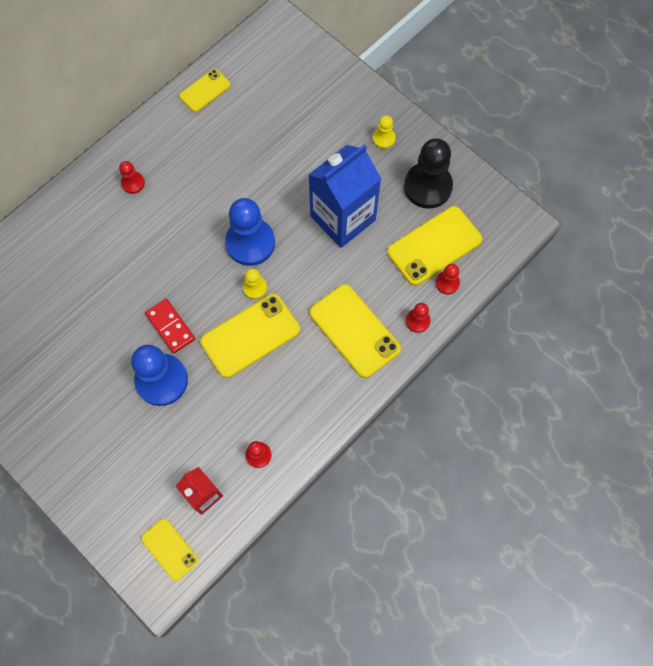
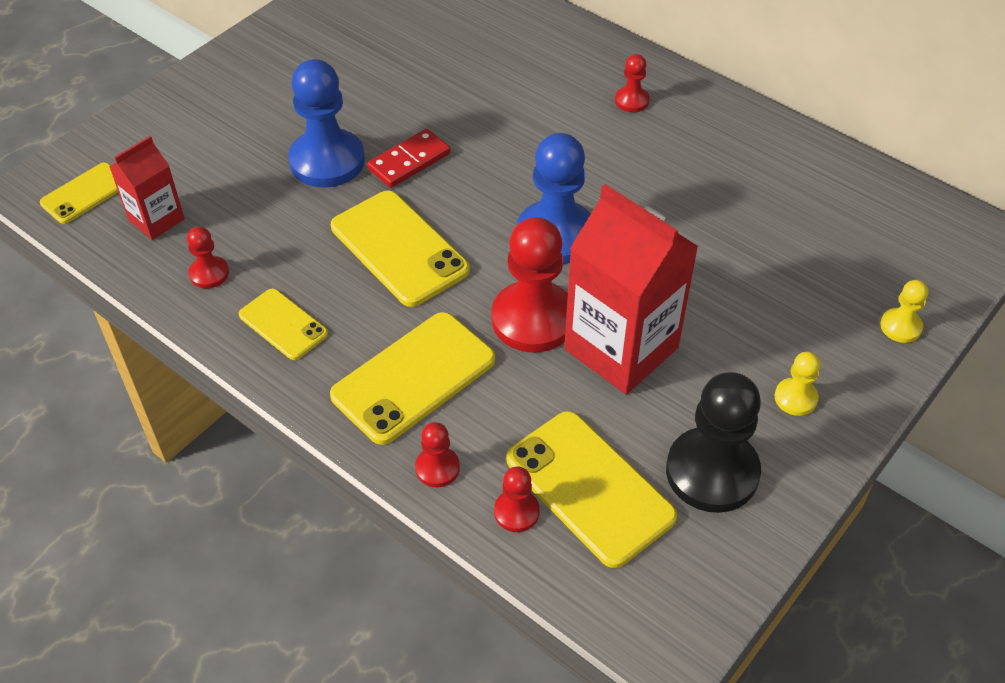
camera: 85 degrees right, 20 degrees down
(205, 91) = (813, 159): yellow phone -> yellow phone (283, 324)
(255, 288) = (479, 247): yellow pawn -> yellow pawn (900, 327)
(316, 262) = (533, 319): none -> red pawn
(343, 218) = (621, 348): blue carton -> red carton

